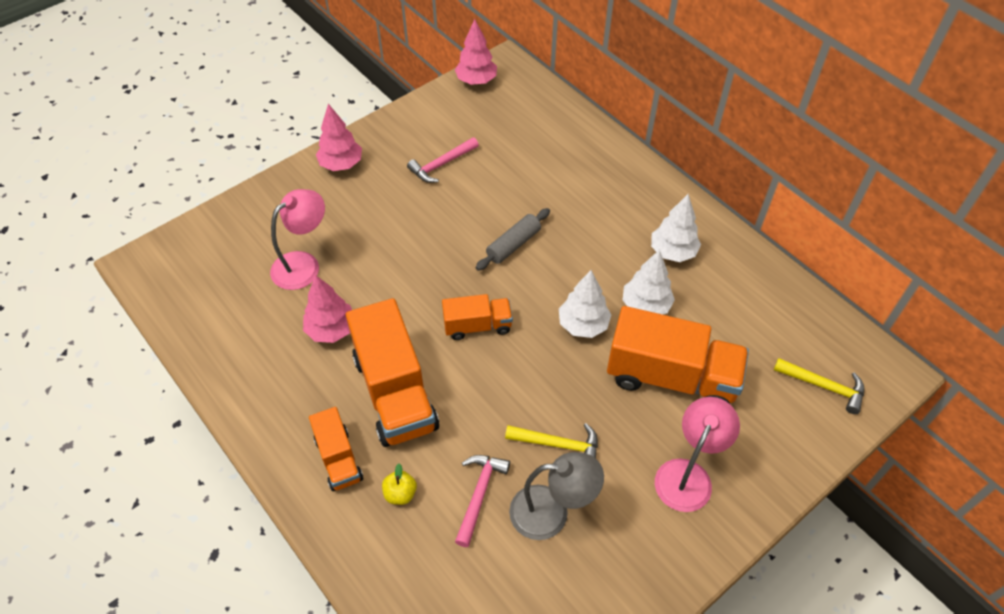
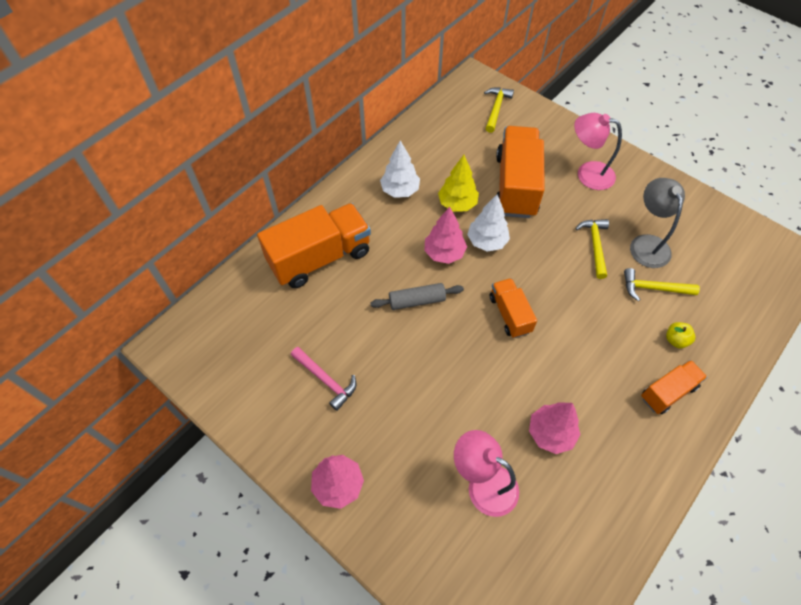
camera: 100 degrees left, 5 degrees up
(395, 392) = (593, 363): orange truck -> orange truck (320, 258)
(476, 81) = (194, 370): pink tree -> pink tree (444, 253)
(479, 495) = (653, 288): pink hammer -> yellow hammer
(513, 245) = (417, 300): grey rolling pin -> grey rolling pin turned 45 degrees counterclockwise
(645, 305) = (457, 204): white tree -> yellow tree

